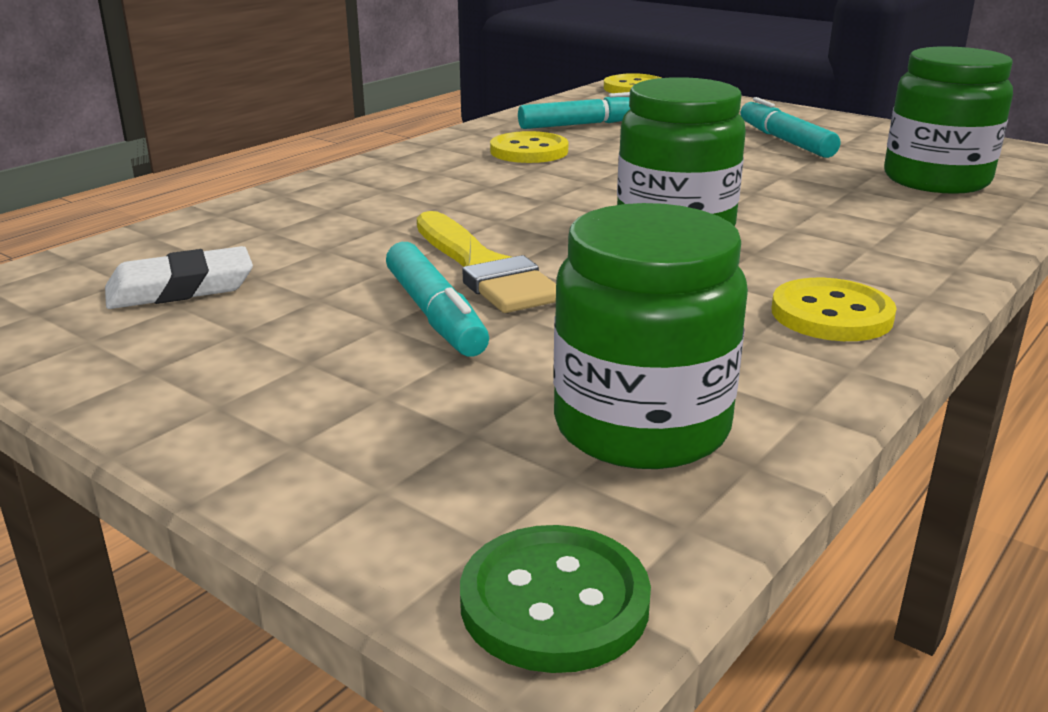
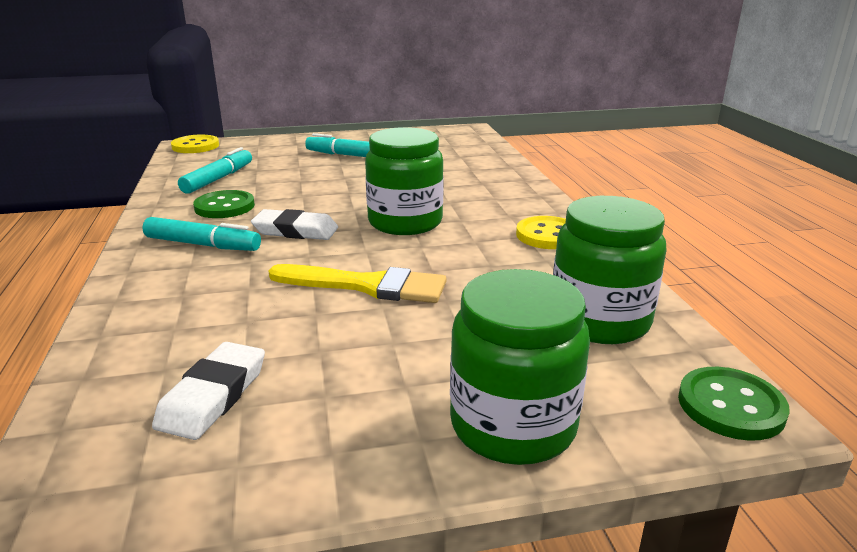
camera: 50 degrees left, 0 degrees up
(434, 315) = (405, 322): turquoise marker -> turquoise marker (203, 245)
(529, 151) = (224, 207): yellow button -> green button
(540, 194) = (295, 231): none -> white eraser
(936, 180) = (451, 156): green jar -> green jar (513, 425)

